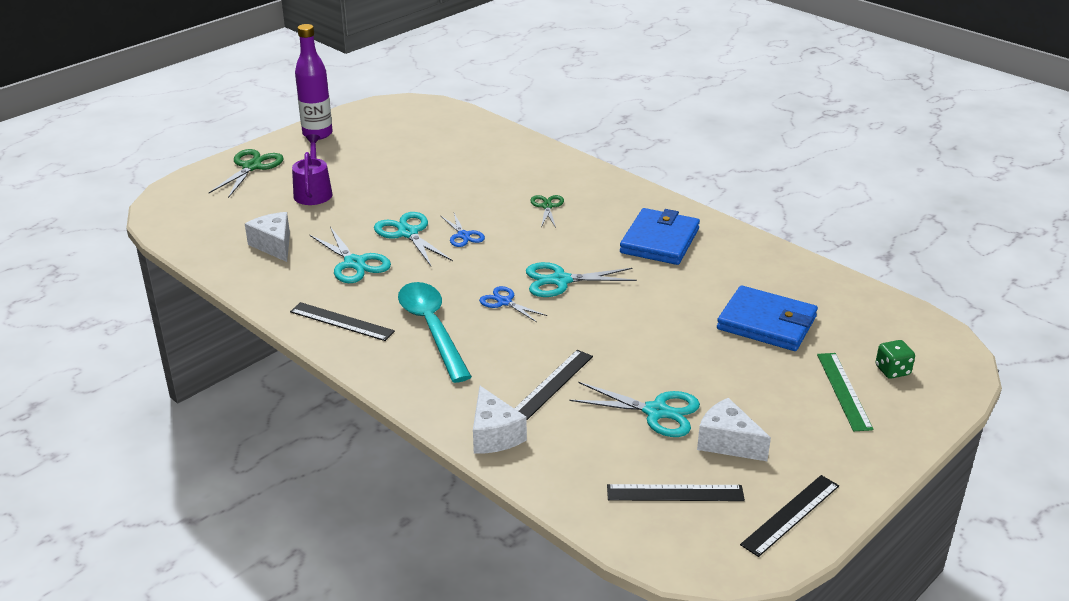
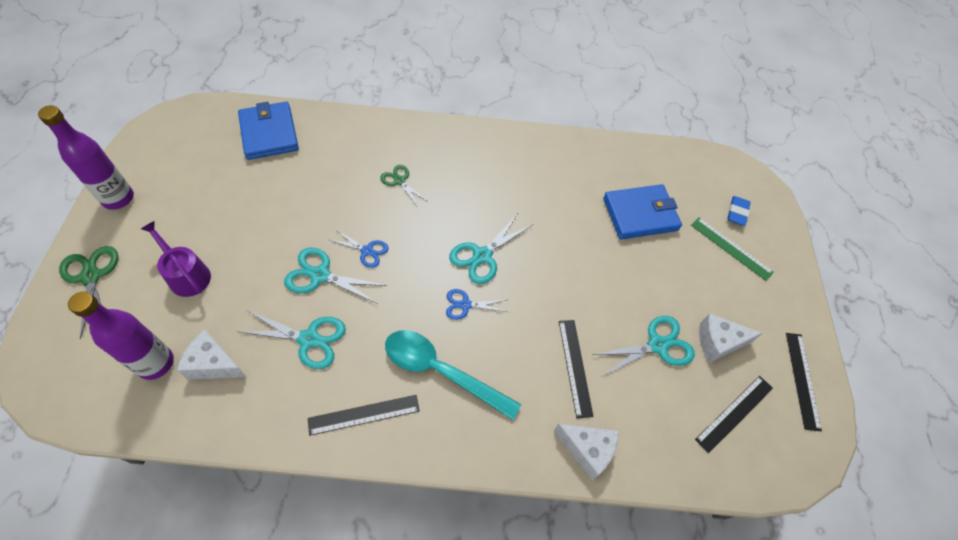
camera: 45 degrees left, 25 degrees up
(238, 227) = (155, 363): none -> purple bottle
(659, 241) = (508, 173): blue wallet -> blue wallet (269, 133)
(892, 371) = (737, 212): green dice -> blue eraser

